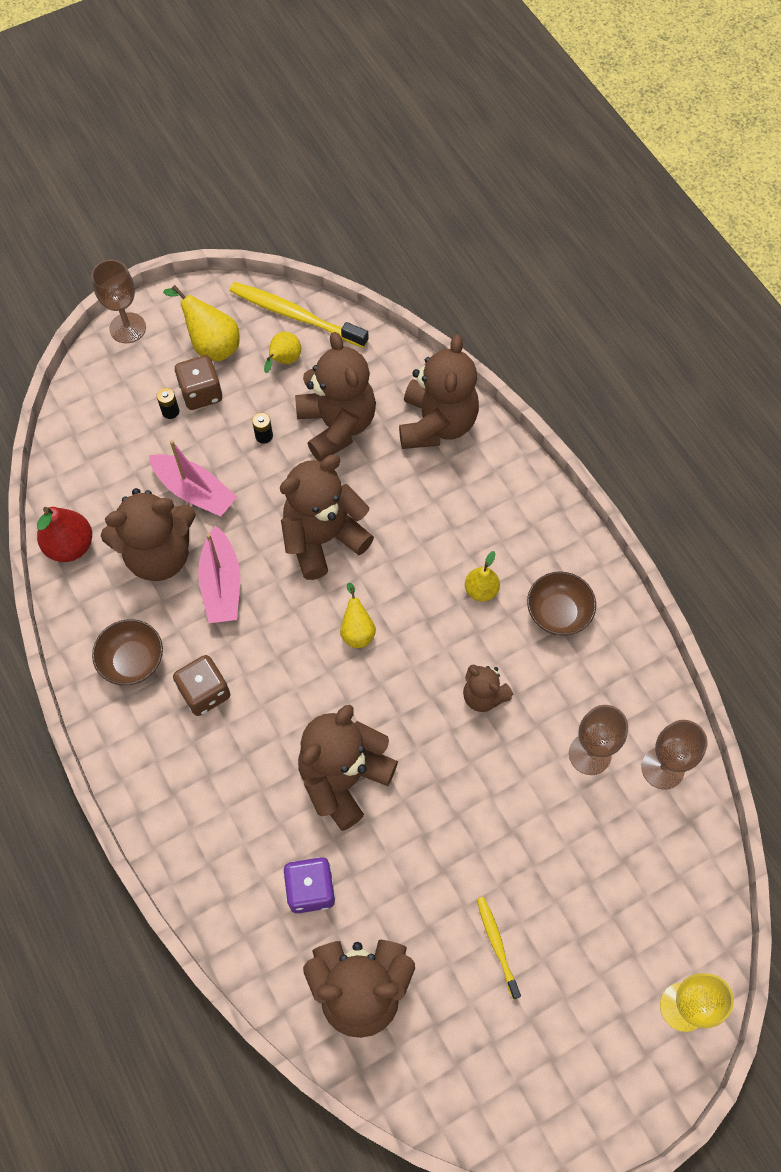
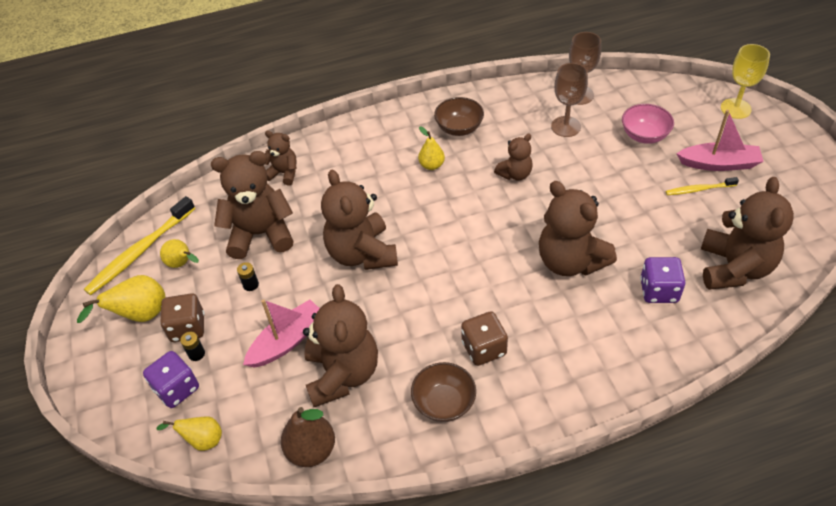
camera: 75 degrees left, 15 degrees down
(70, 546) = (311, 450): red pear -> brown pear
(127, 328) = (87, 383): brown goblet -> none
(128, 407) = (177, 389): none -> purple dice
(222, 584) = (385, 328): pink boat -> pink boat (719, 164)
(357, 630) = (448, 240): yellow pear -> yellow pear (202, 440)
(437, 424) = (284, 173): brown teddy bear -> brown teddy bear, size x0.53
(593, 866) = (644, 135): none -> pink bowl

